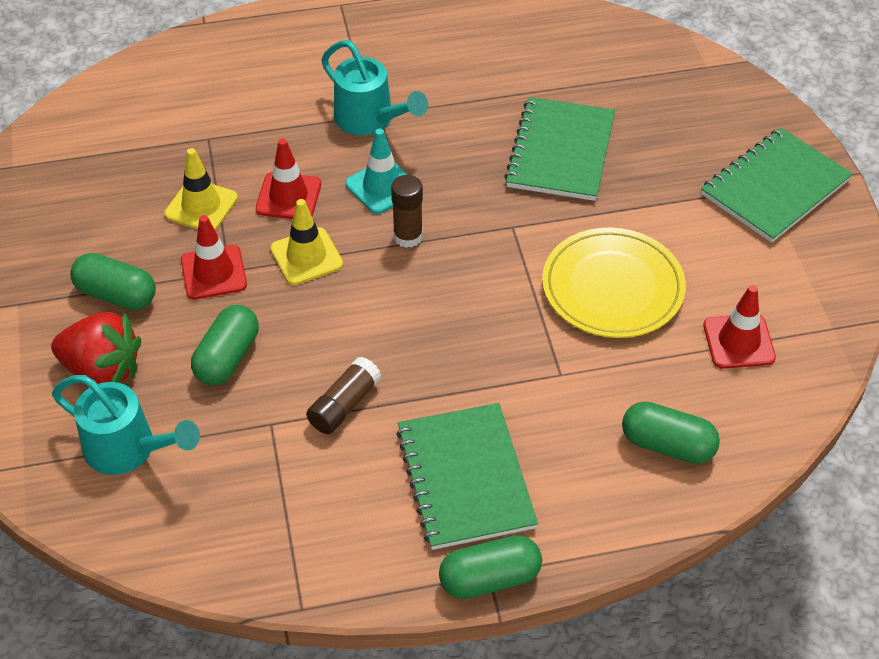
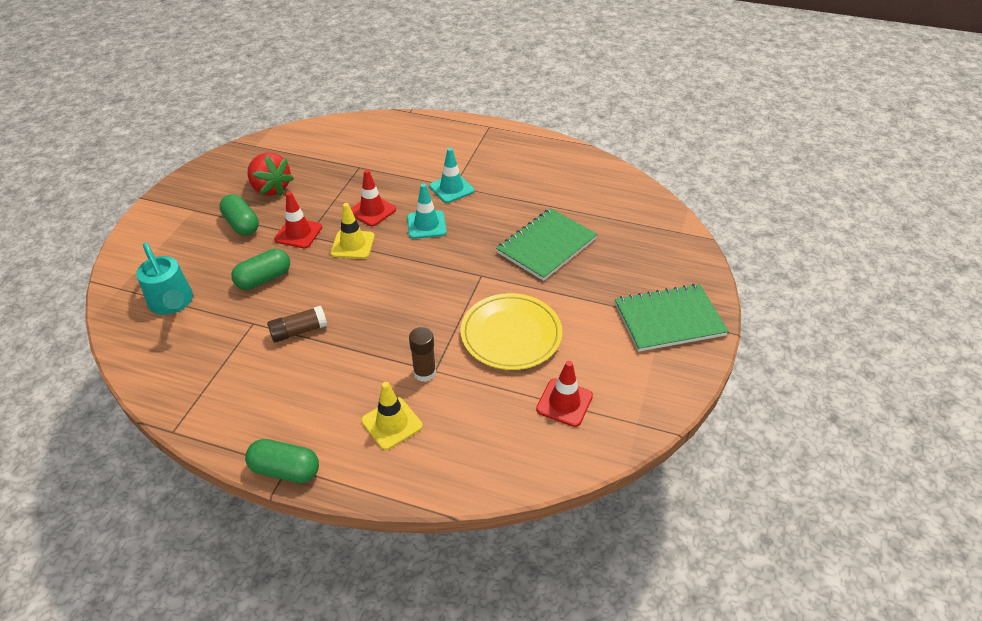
camera: 30 degrees right, 5 degrees down
(102, 370) = (199, 258): red strawberry -> red strawberry (271, 188)
(201, 206) = (324, 198): yellow traffic cone -> yellow traffic cone (392, 423)
(370, 120) = (451, 188): turquoise watering can -> turquoise traffic cone
(408, 236) = (416, 256): brown glue stick -> brown glue stick (424, 373)
(465, 478) = (326, 403): green notebook -> none
(667, 445) = (462, 444): green capsule -> none

